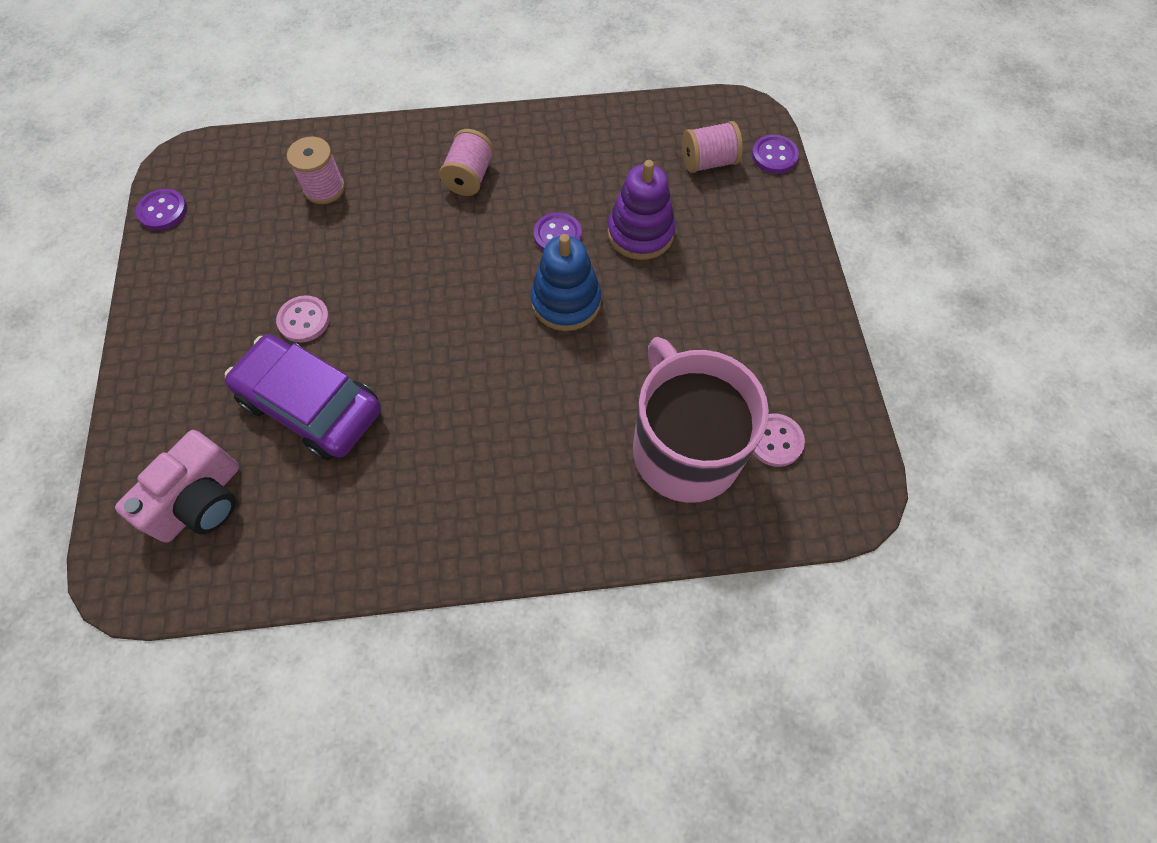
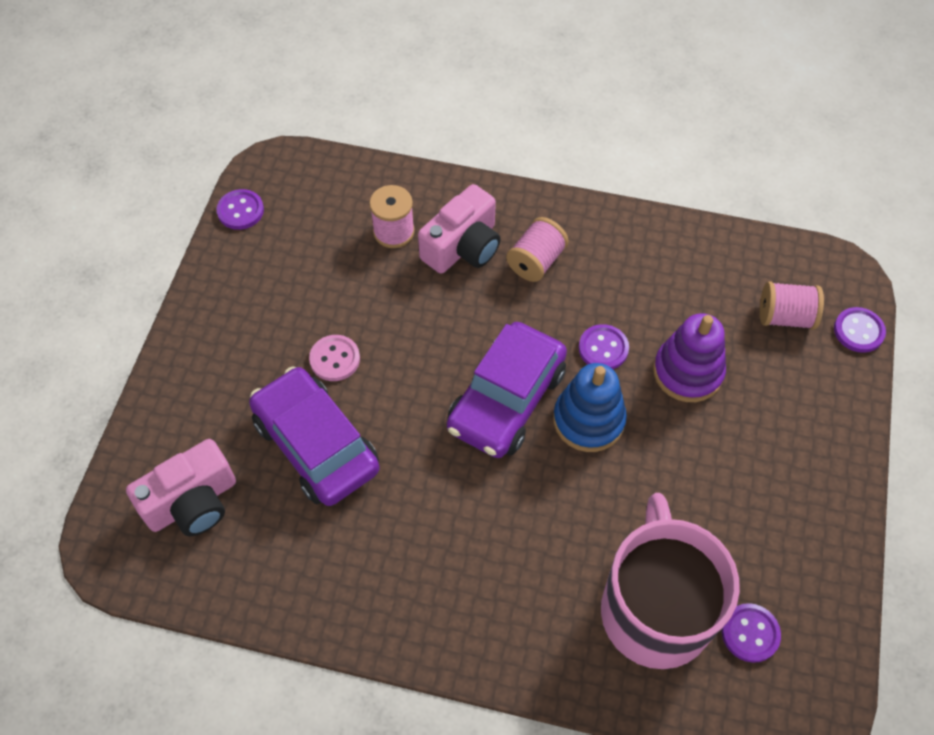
camera: 20 degrees right, 5 degrees down
(396, 183) = (463, 247): none -> pink camera
(484, 307) = (506, 400): none -> purple car
(775, 441) = (750, 633): pink button -> purple button

